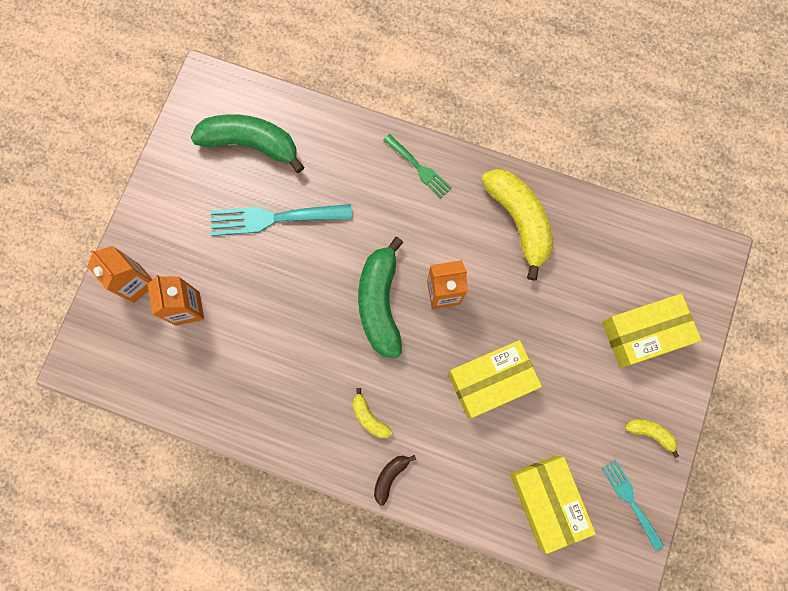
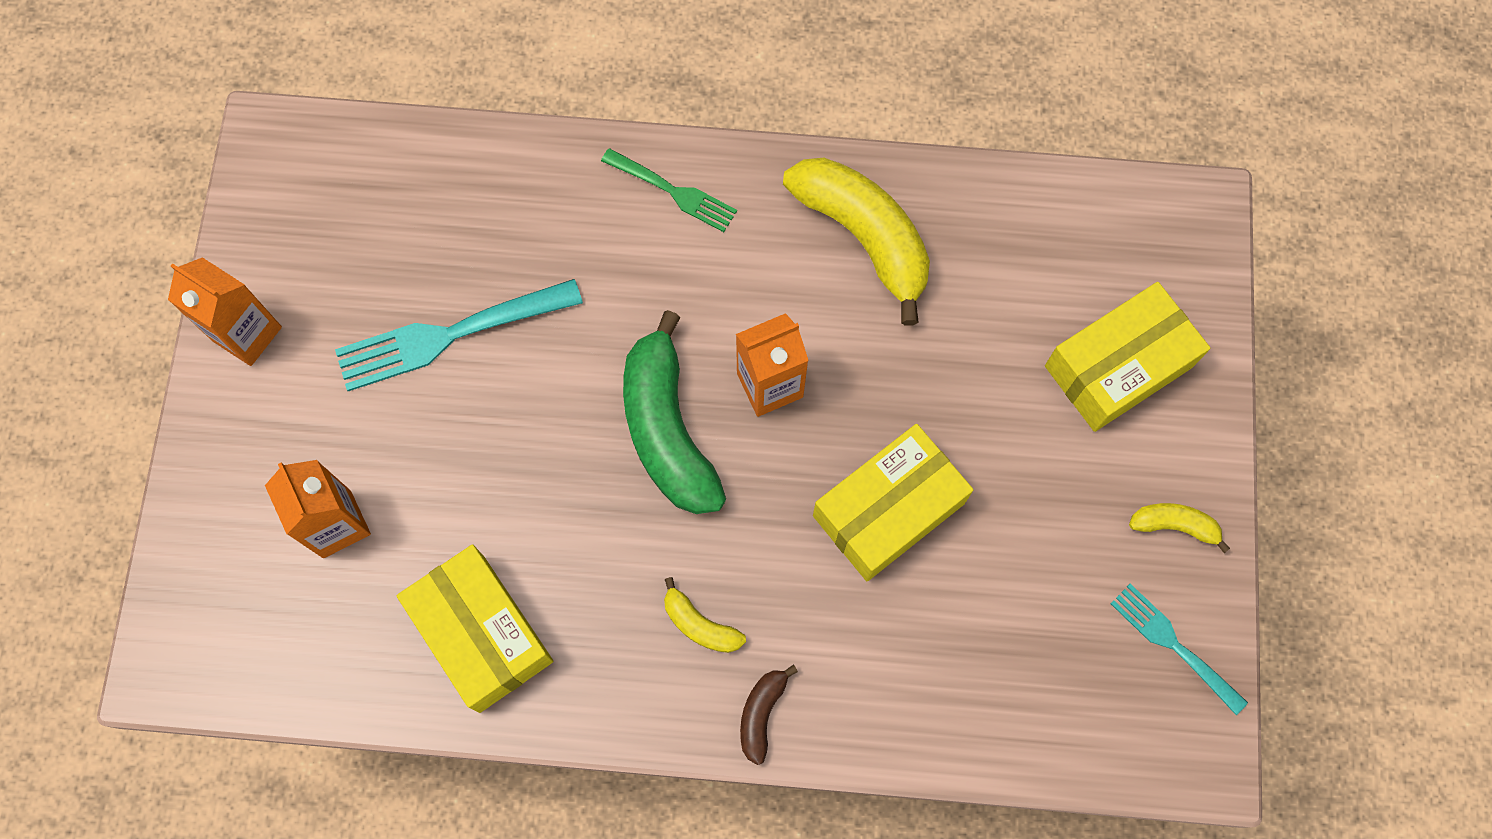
camera: 15 degrees left, 5 degrees down
(136, 283) = (235, 504): orange carton -> orange carton (247, 334)
(251, 144) = (377, 222): green banana -> none
(547, 501) = (1036, 682): yellow box -> yellow box (481, 633)

